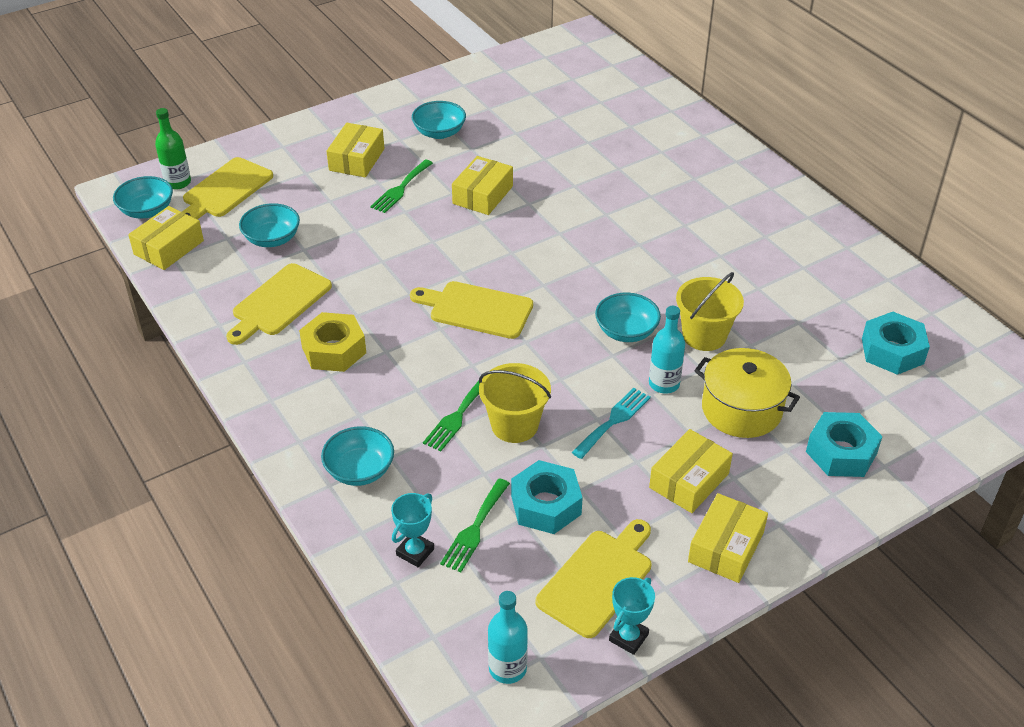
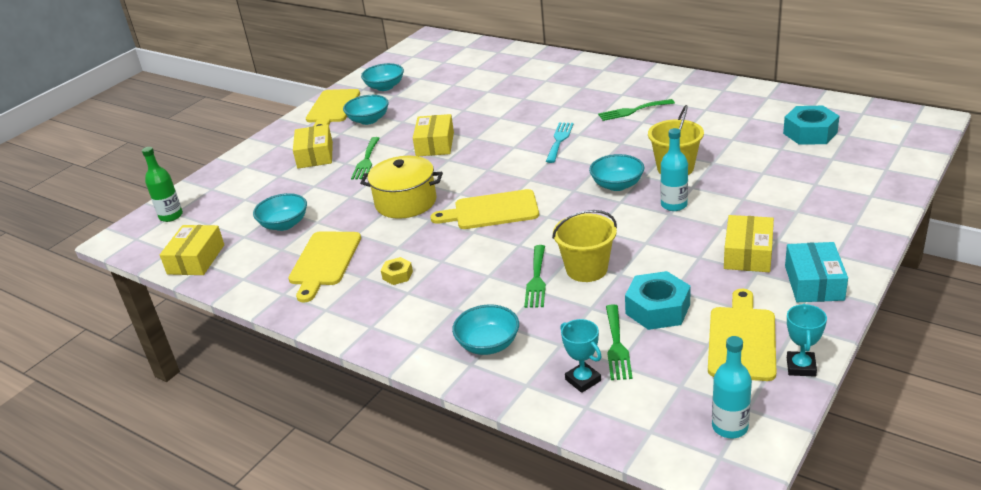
camera: 20 degrees left, 10 degrees down
(147, 211) = (157, 242): turquoise bowl -> turquoise bowl (385, 87)
(225, 190) = (217, 207): yellow cutting board -> yellow cutting board (332, 108)
(334, 350) = (397, 275): yellow nut -> yellow nut, size x0.52
(415, 552) = (583, 380): turquoise trophy -> turquoise trophy turned 45 degrees counterclockwise
(613, 421) = (658, 239): turquoise fork -> turquoise fork (559, 140)
(722, 235) = (632, 111): none -> green fork
(726, 547) = (814, 283): yellow box -> turquoise box
(741, 409) = (743, 200): yellow pot -> yellow pot (406, 202)
(841, 452) = (835, 199): turquoise nut -> none

